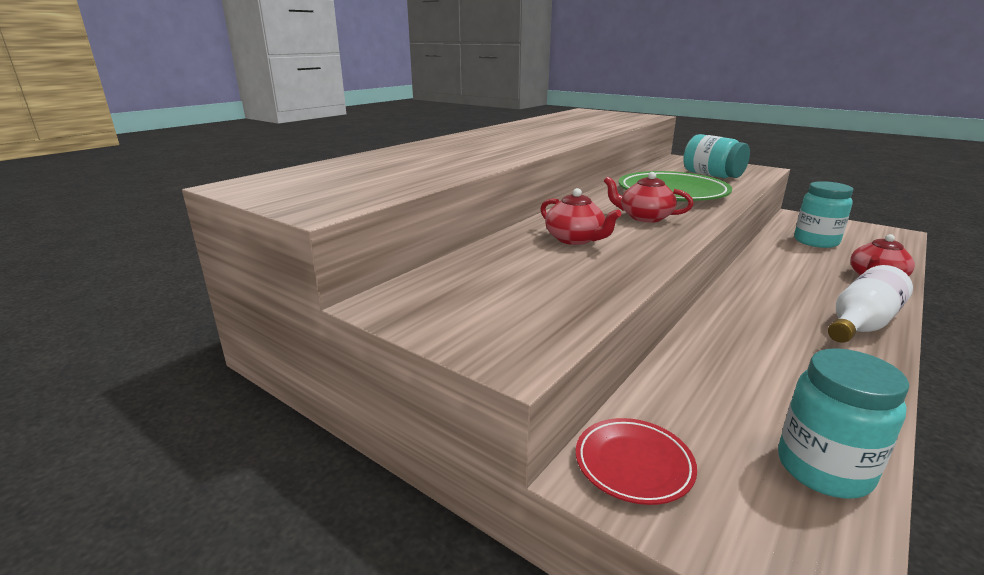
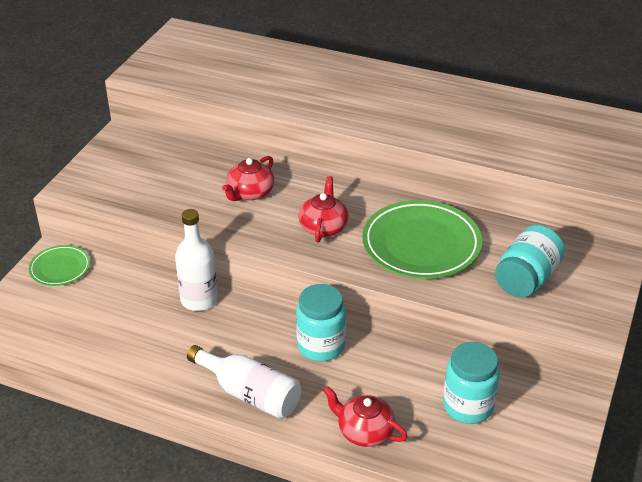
camera: 75 degrees right, 15 degrees up
(633, 464) = (60, 268): red plate -> green plate
(703, 338) = (199, 300): none -> white bottle
(823, 469) = (64, 336): turquoise jar -> turquoise jar (321, 346)

